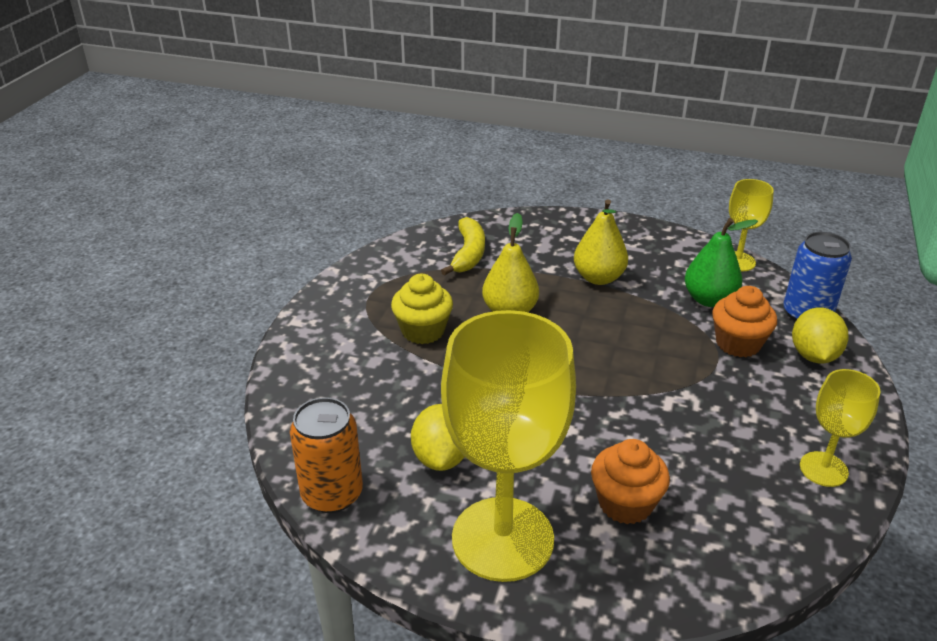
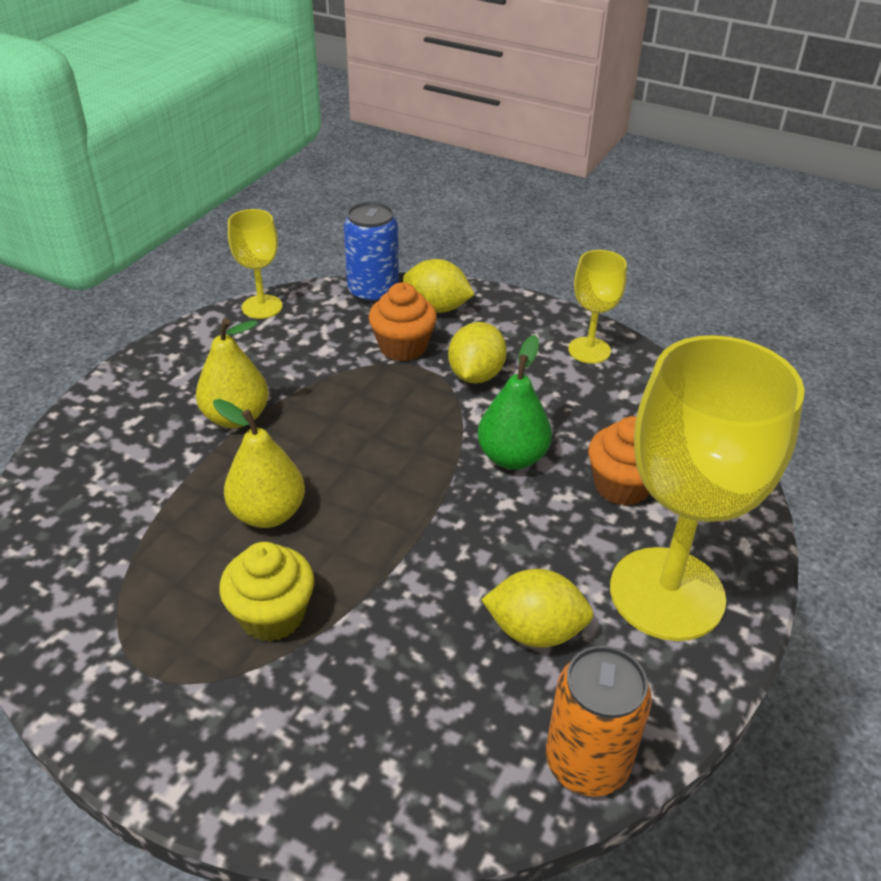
camera: 80 degrees left, 5 degrees up
(468, 254) = (106, 534): yellow banana -> none
(709, 299) = (321, 345): green pear -> green pear (512, 457)
(727, 392) = (476, 375): none -> yellow lemon

